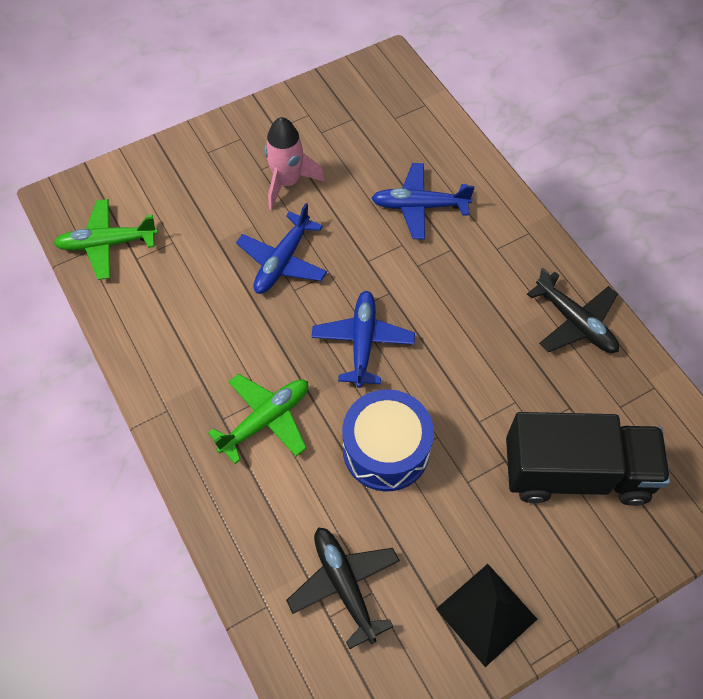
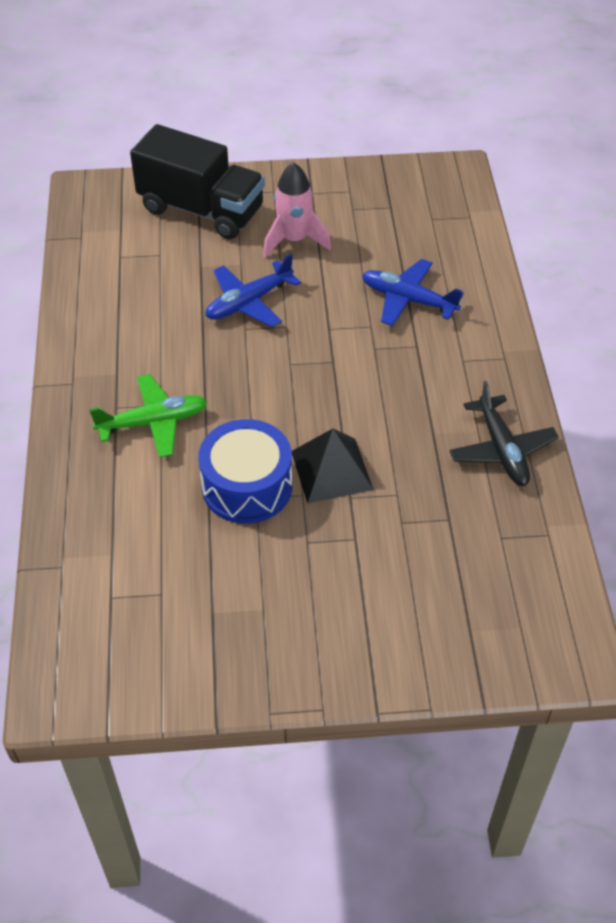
camera: 25 degrees right, 10 degrees down
(107, 244) = (102, 237): green plane -> none
(344, 584) = (140, 578): black plane -> none
(363, 341) = (281, 392): blue plane -> none
(486, 614) = (255, 655): black pyramid -> black pyramid (331, 470)
(576, 473) = (418, 575): black truck -> black truck (201, 210)

